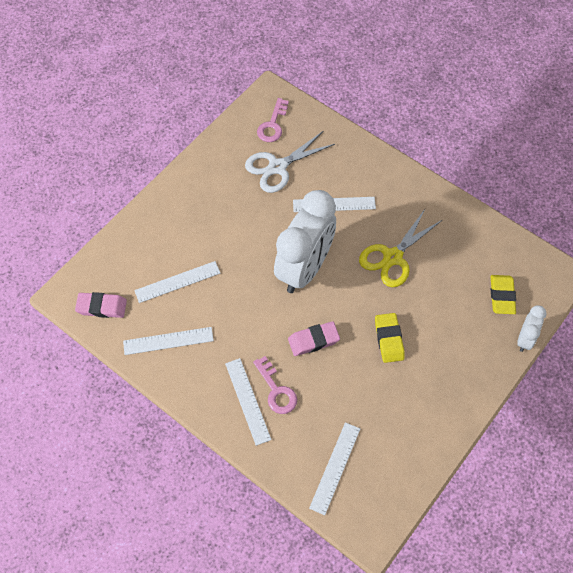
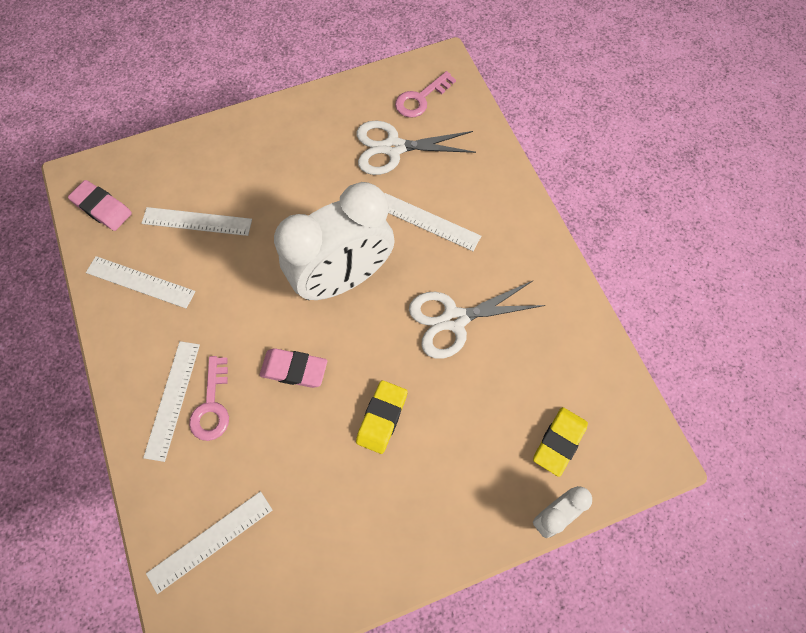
camera: 30 degrees right, 5 degrees up
(392, 257) = (454, 320): yellow scissors -> white scissors

